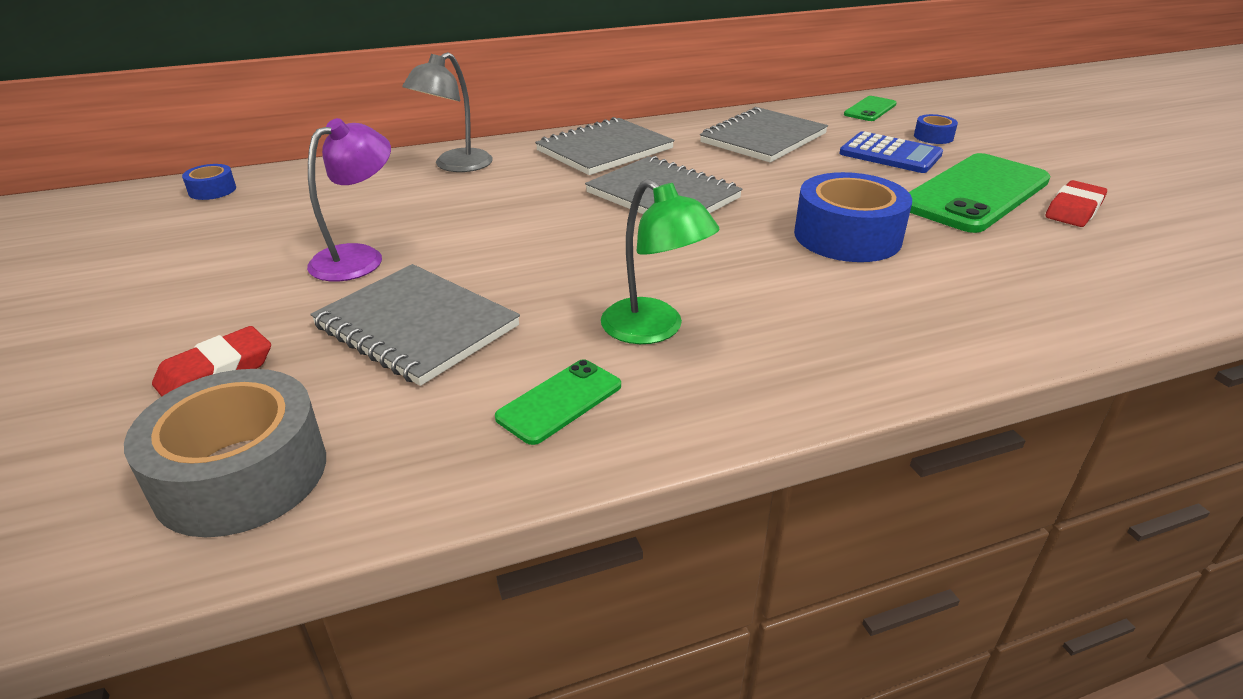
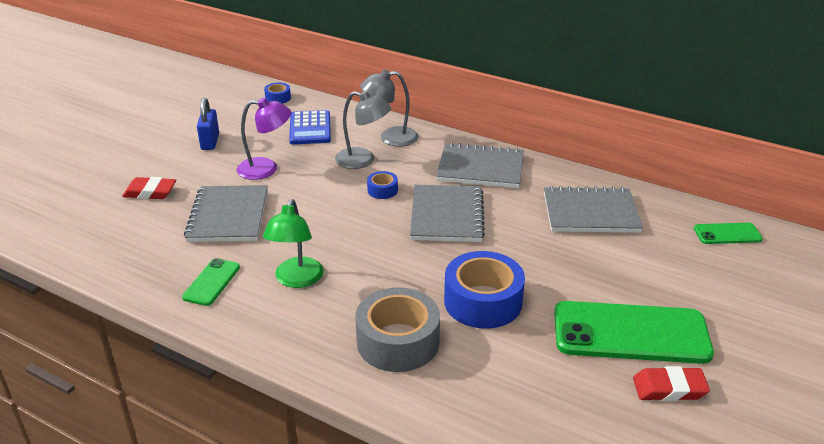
camera: 50 degrees right, 0 degrees up
(198, 272) = (210, 142): none -> blue padlock
(241, 474) = (101, 236): grey tape -> grey tape (398, 342)
(469, 195) = (363, 160): none -> grey lamp
(560, 401) = (212, 282): green phone -> green phone turned 75 degrees counterclockwise
(890, 154) = (647, 273): blue calculator -> blue calculator (310, 128)
(933, 137) = (717, 281): blue tape -> blue tape (382, 190)

